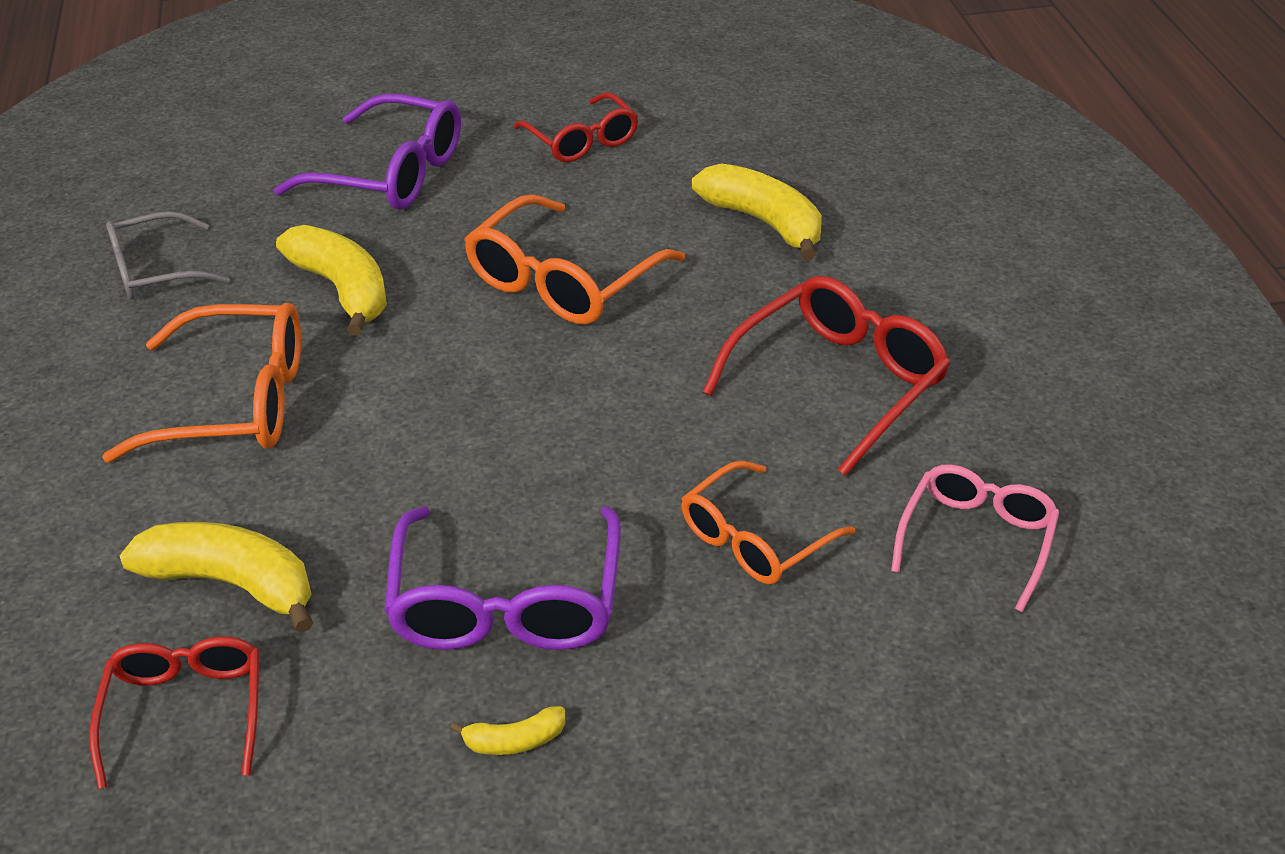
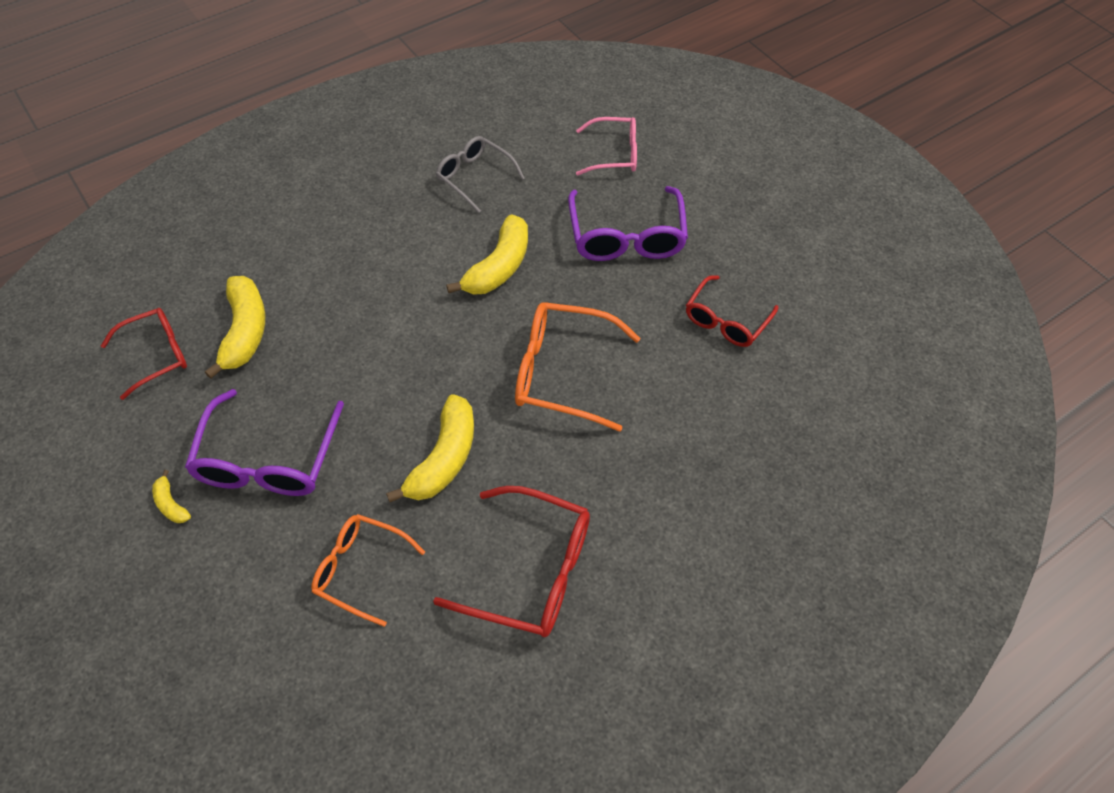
camera: 65 degrees right, 15 degrees up
(235, 403) = (379, 266): orange glasses -> none
(506, 603) = (268, 459): purple glasses -> purple glasses turned 60 degrees counterclockwise
(764, 222) = (691, 465): yellow banana -> yellow banana (444, 458)
(976, 539) = (405, 706): pink glasses -> pink glasses (614, 154)

